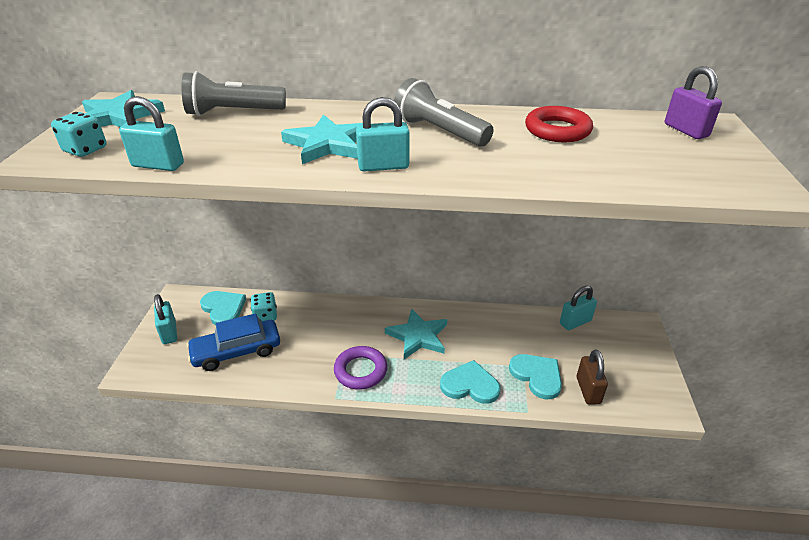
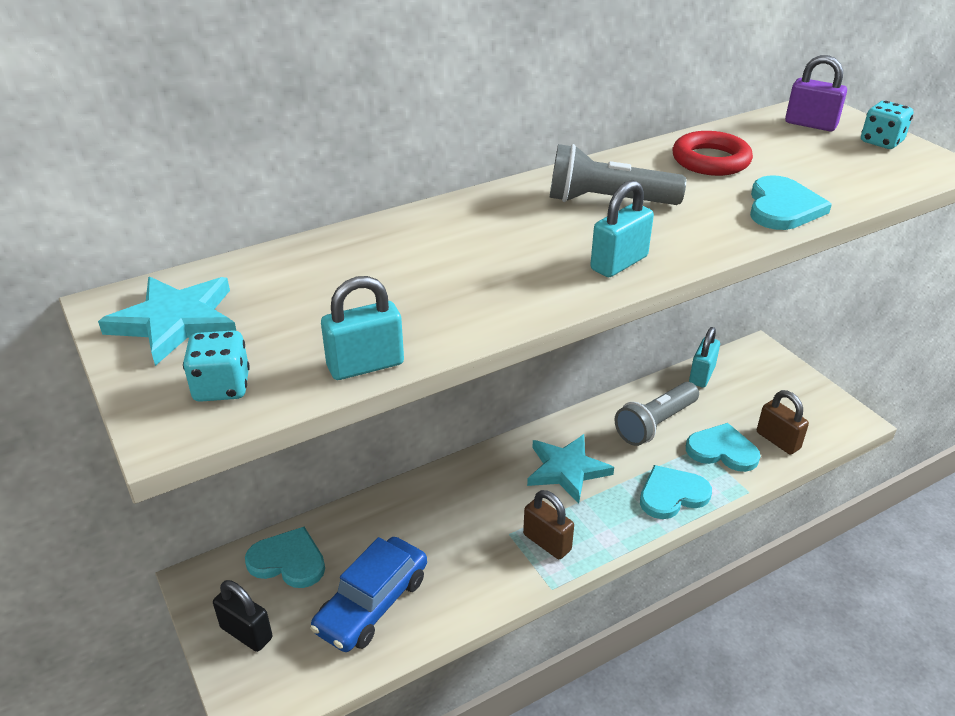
camera: 35 degrees left, 0 degrees up
(169, 333) = (246, 633): turquoise padlock -> black padlock
(233, 112) = (331, 259): grey flashlight -> grey flashlight (655, 424)
(265, 316) = (358, 540): turquoise dice -> turquoise dice (881, 142)
(327, 144) = (518, 259): turquoise star -> none
(360, 371) = (547, 542): purple ring -> brown padlock
(563, 173) = (782, 207): none -> turquoise heart

